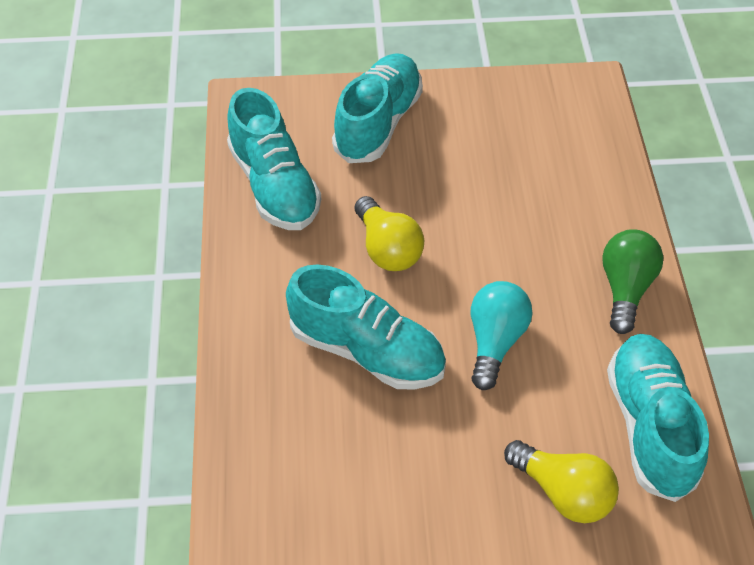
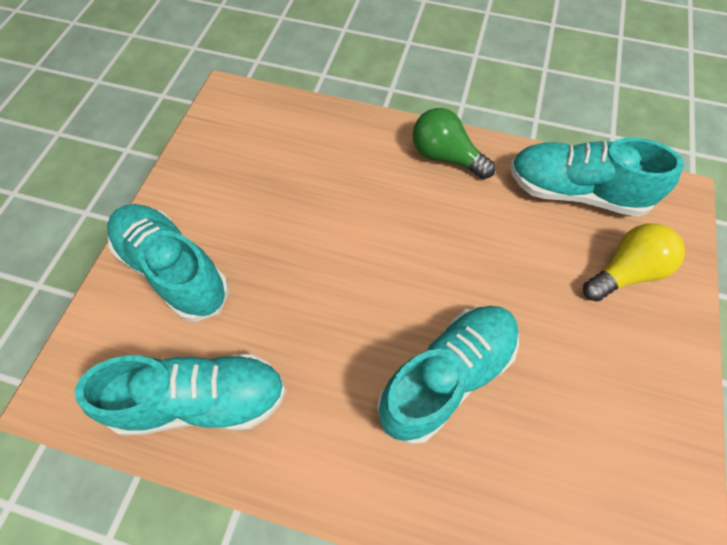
camera: 70 degrees left, 10 degrees up
(387, 249) = (334, 316): yellow light bulb -> none
(495, 341) = (468, 265): turquoise light bulb -> none

